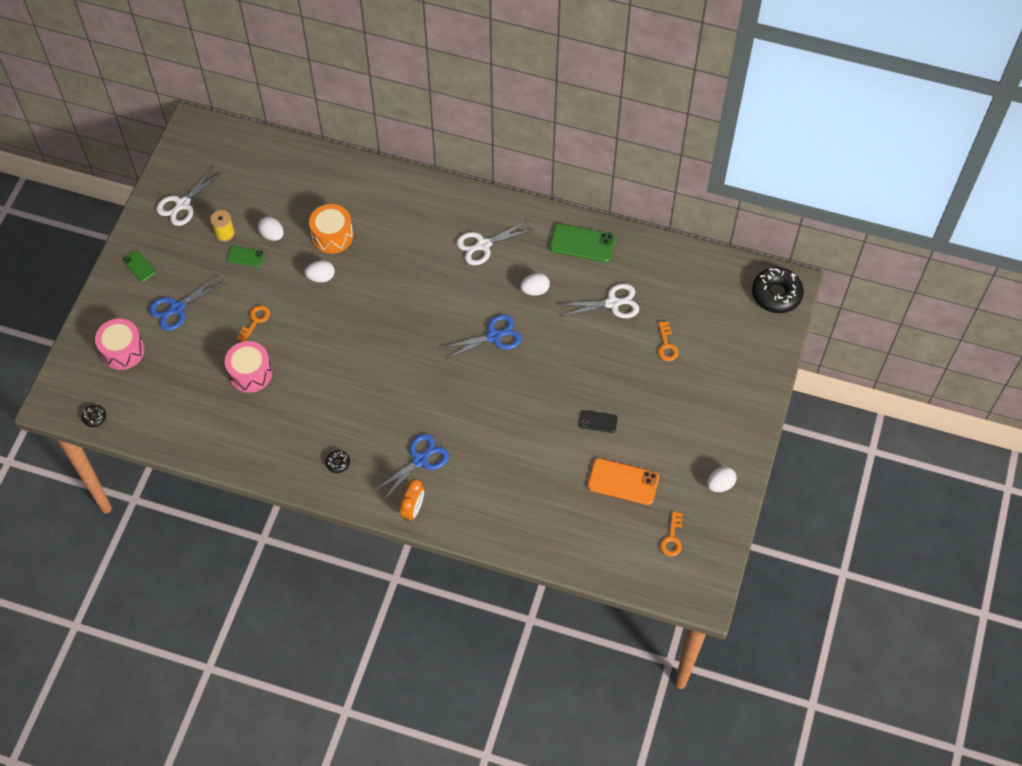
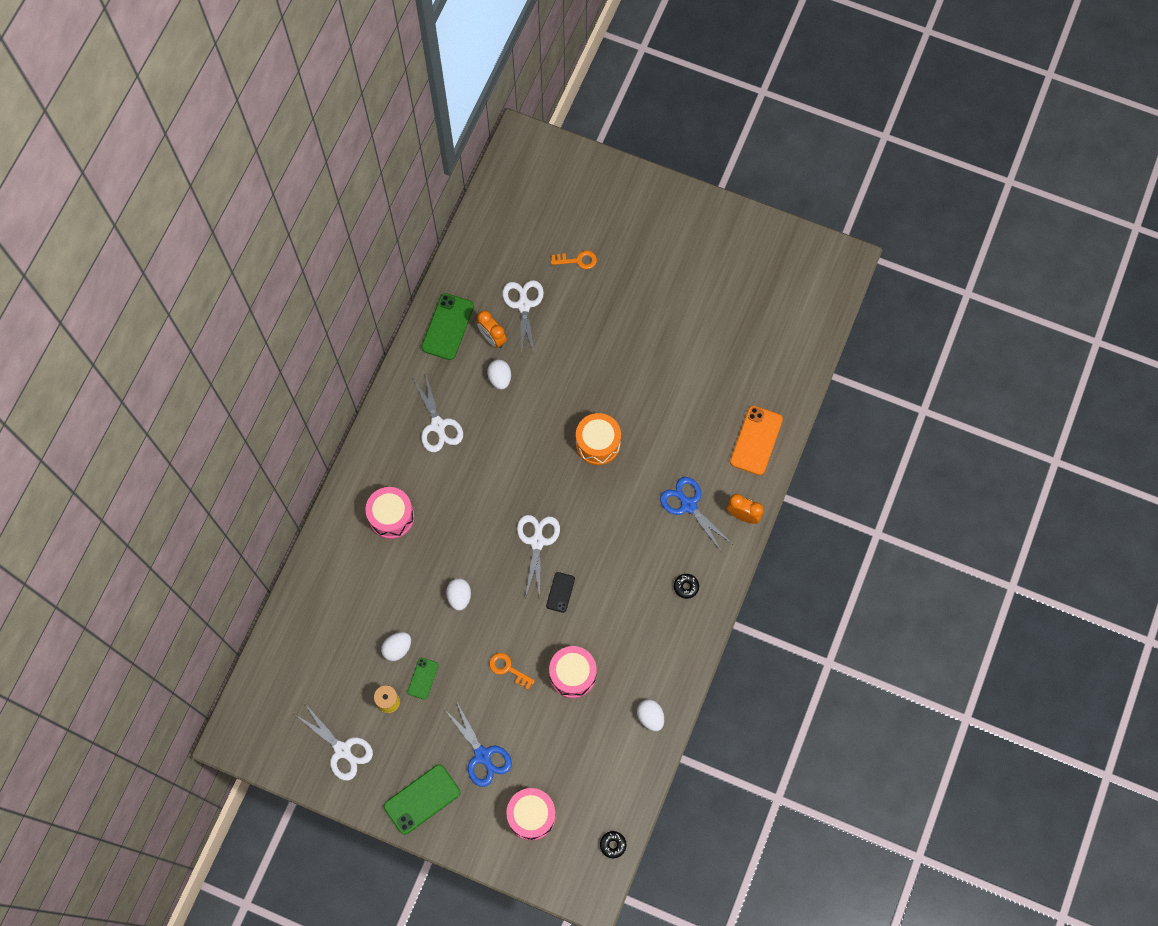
camera: 85 degrees left, 10 degrees up
(139, 266) = (422, 799): green phone -> green phone, size x1.80
(332, 236) = (407, 582): orange drum -> orange drum (598, 443)
(376, 334) = (537, 541): none -> white scissors
(393, 218) = (391, 517): none -> pink drum
(494, 336) = (551, 423): blue scissors -> none
(575, 280) = (492, 338): none -> orange clock
(598, 421) = (658, 333): black phone -> black phone (560, 592)
(623, 482) = (725, 317): orange phone -> orange phone (756, 440)
(672, 538) = (786, 281): orange key -> none
(720, 484) = (733, 232): white egg -> white egg (650, 717)
(776, 294) = (529, 153): black donut -> none

